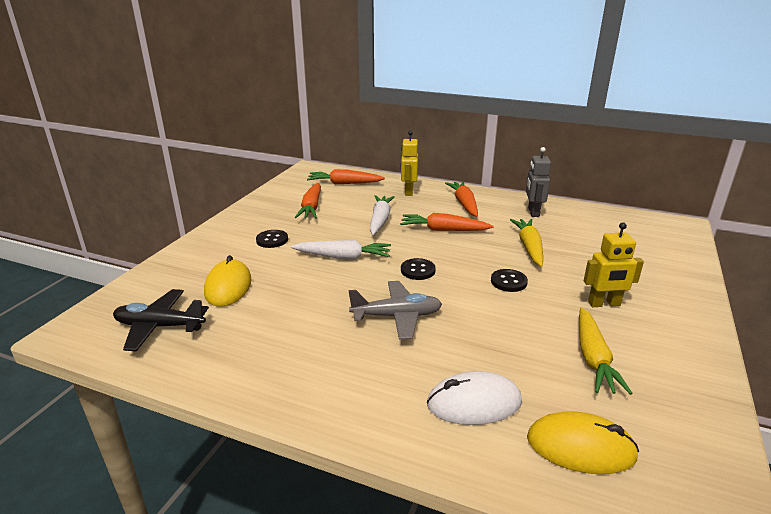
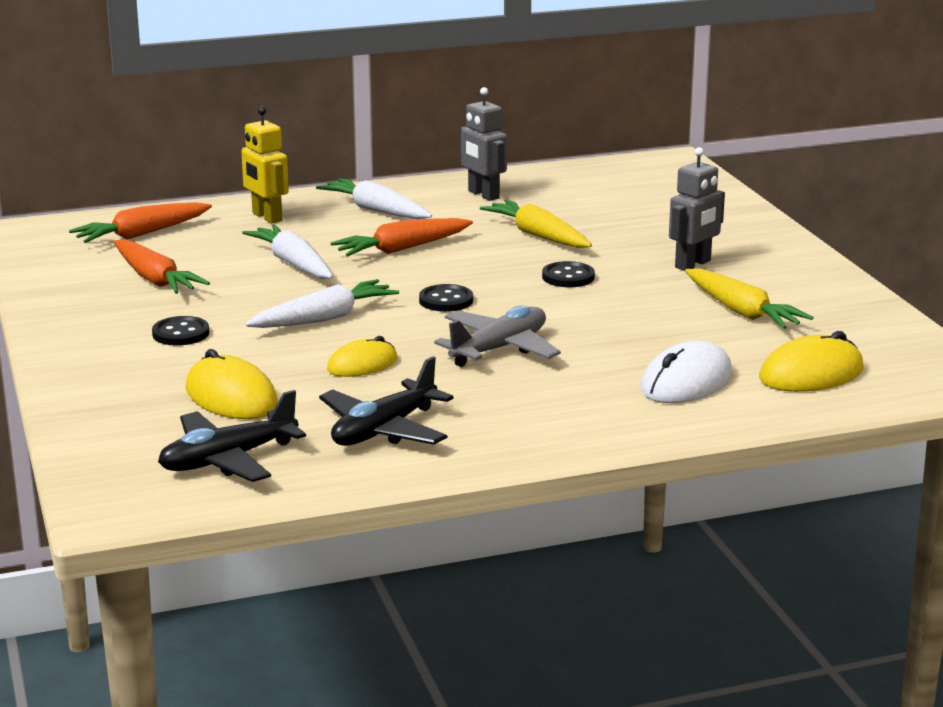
camera: 40 degrees left, 5 degrees down
(252, 346) = (384, 430): none -> black plane
(314, 294) = (362, 364): none -> yellow mouse
(464, 204) = (376, 210): orange carrot -> white carrot
(604, 304) = (693, 264): yellow robot -> grey robot

